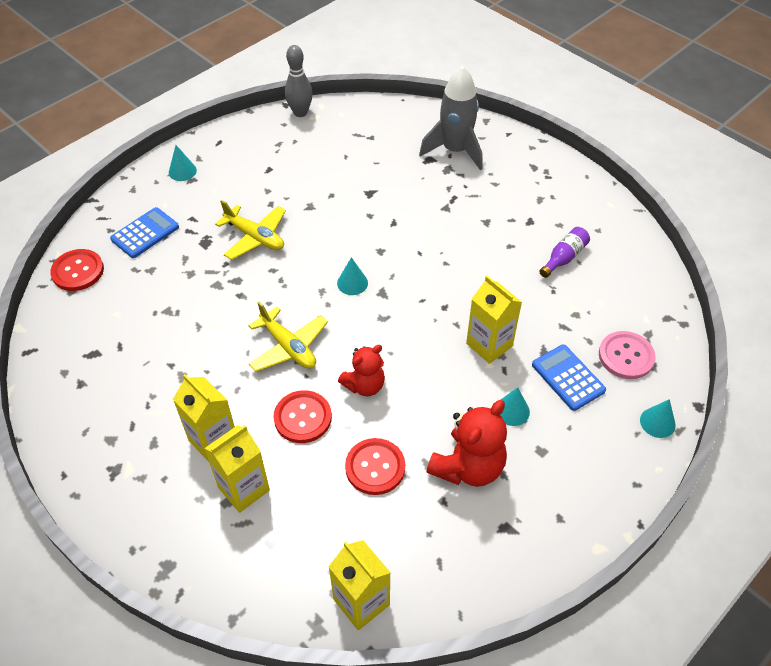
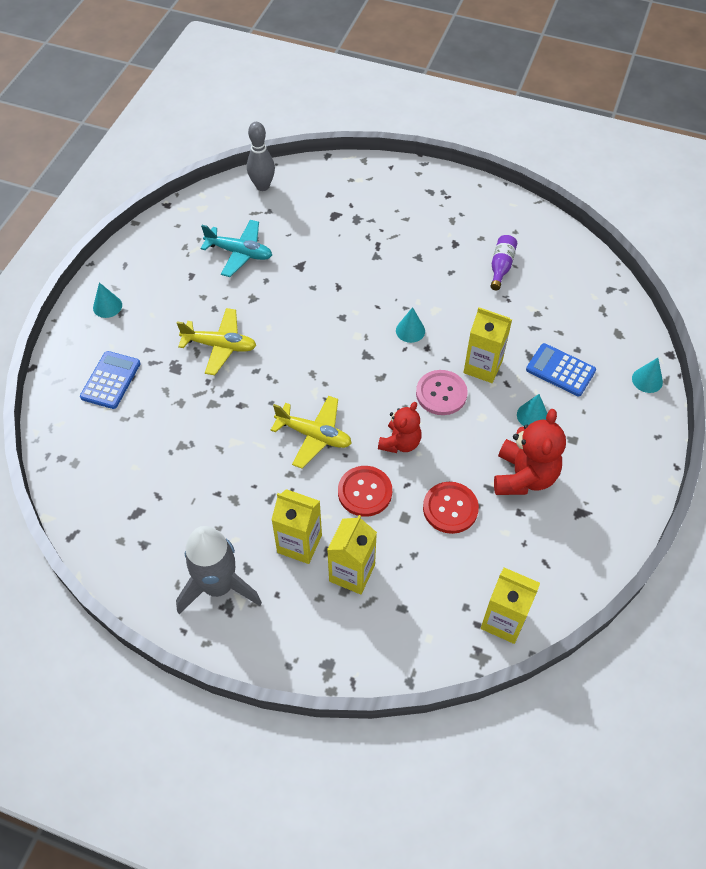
camera: 25 degrees left, 5 degrees up
(78, 271) = (68, 441): red button -> none
(300, 112) = (186, 208): grey bowling pin -> grey bowling pin (262, 186)
(322, 164) = (239, 253): none -> turquoise plane
(352, 283) = (335, 356): turquoise cone -> turquoise cone (410, 330)
(455, 150) = (353, 199): grey rocket -> grey rocket (219, 586)
(626, 356) = (595, 334): pink button -> pink button (441, 393)

